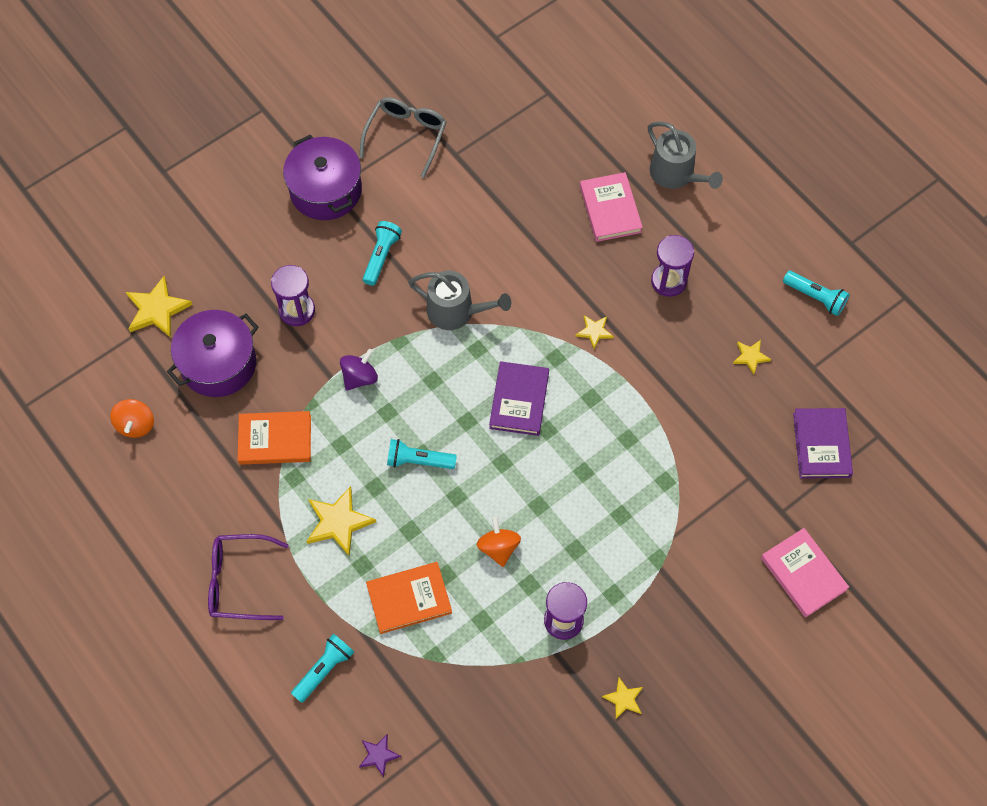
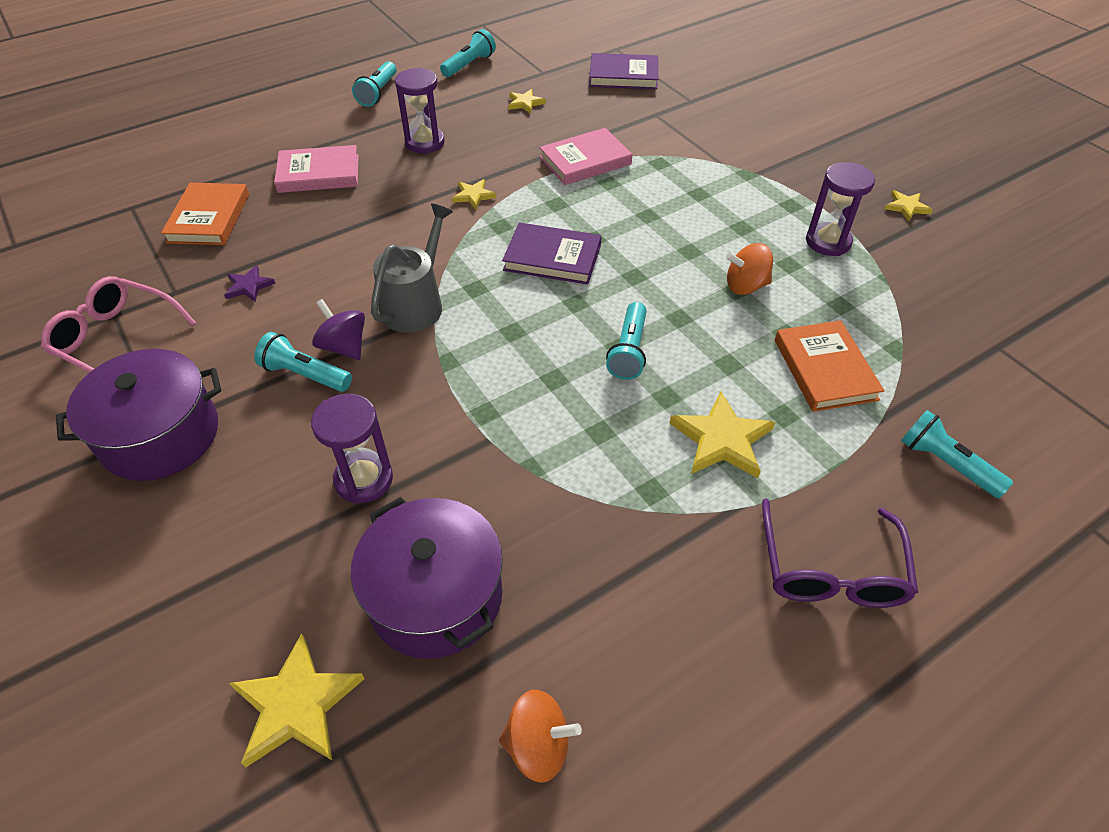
camera: 85 degrees left, 15 degrees down
(275, 440) = (586, 515): orange book -> orange book (209, 218)
(359, 377) = (495, 407): purple spinning top -> purple spinning top (344, 347)
(378, 755) = (1045, 409): purple star -> purple star (249, 286)
(406, 136) = (116, 339): grey glasses -> pink glasses
(676, 174) = (295, 128): grey watering can -> none
(747, 227) = (378, 93): none -> turquoise flashlight
(803, 574) = (753, 96): pink book -> pink book (585, 161)

